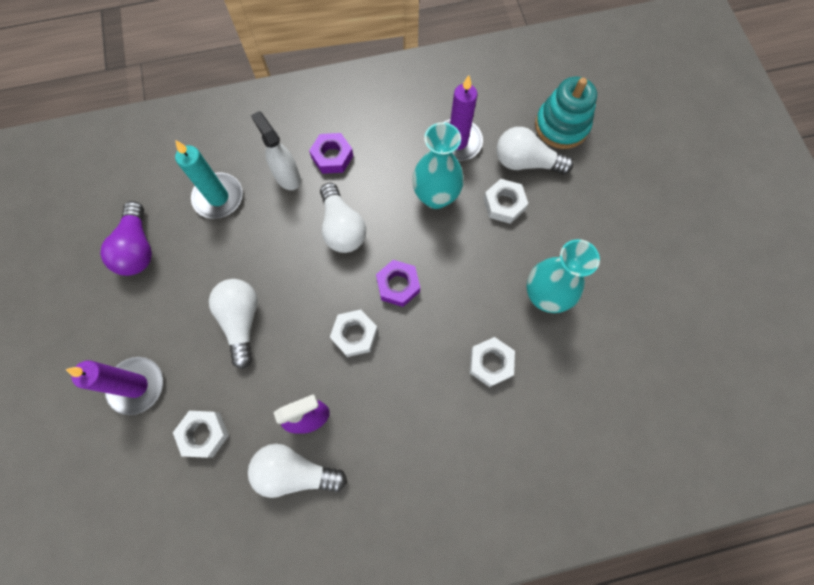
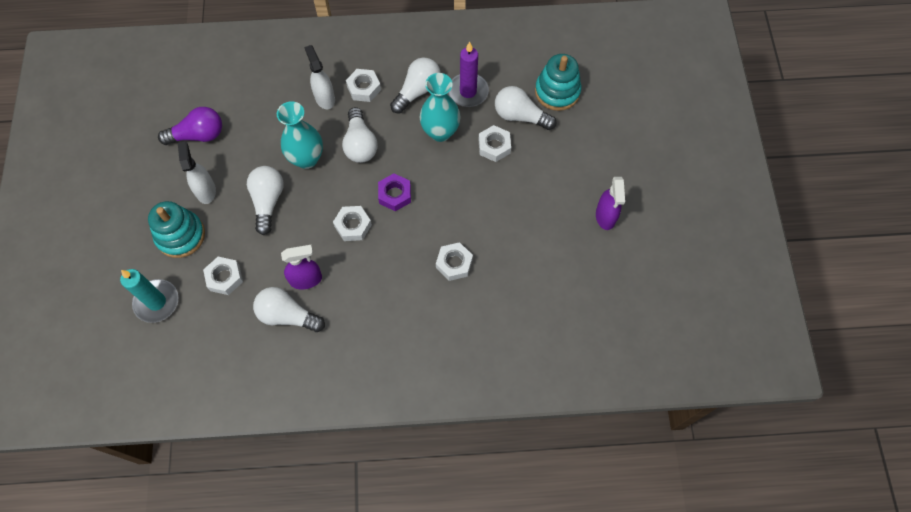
camera: 10 degrees right, 5 degrees down
(137, 386) = (180, 235): purple candle -> turquoise stacking toy
(138, 248) = (198, 135): purple light bulb -> purple light bulb turned 105 degrees counterclockwise
(159, 319) = (206, 190): none -> white spray bottle
(218, 197) = (267, 106): turquoise candle -> turquoise candle (157, 302)
(332, 157) = (364, 88): purple nut -> white nut
(397, 150) = (417, 91): none -> white light bulb
(545, 296) = (509, 221): turquoise vase -> turquoise vase (306, 159)
(657, 270) = (605, 216): none -> purple spray bottle

